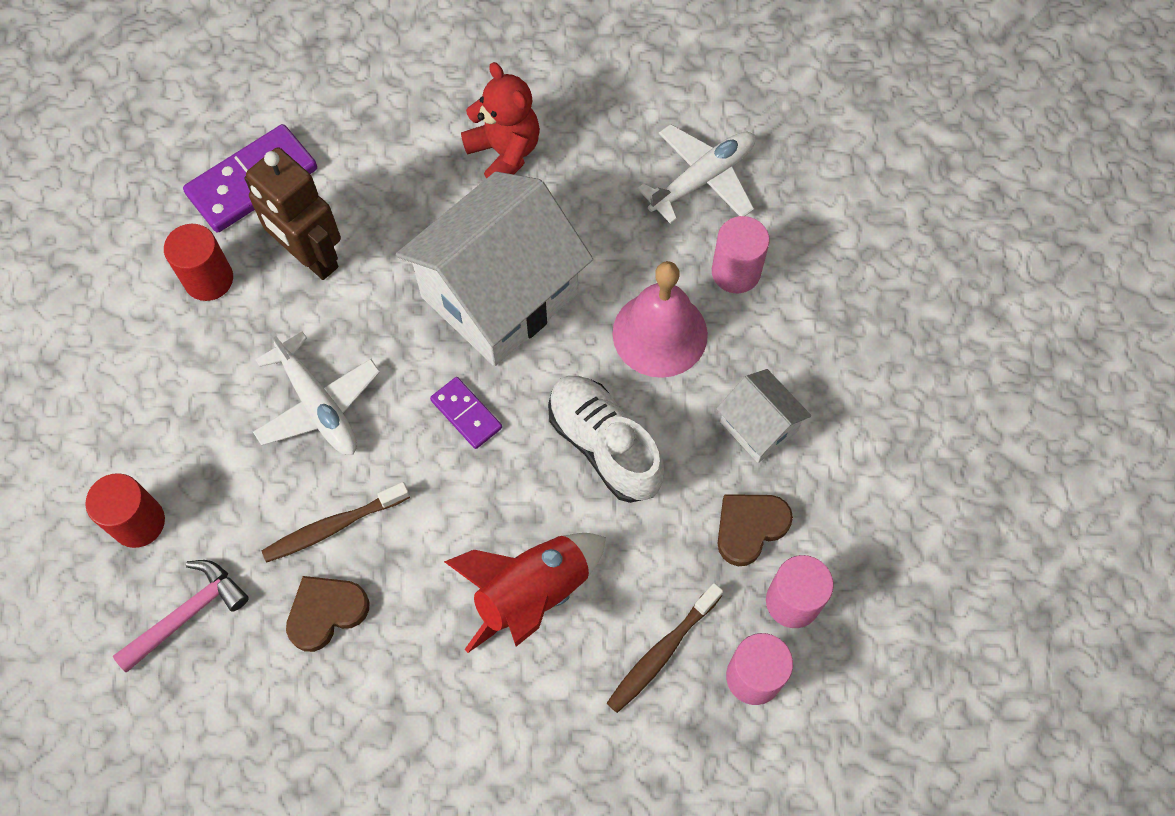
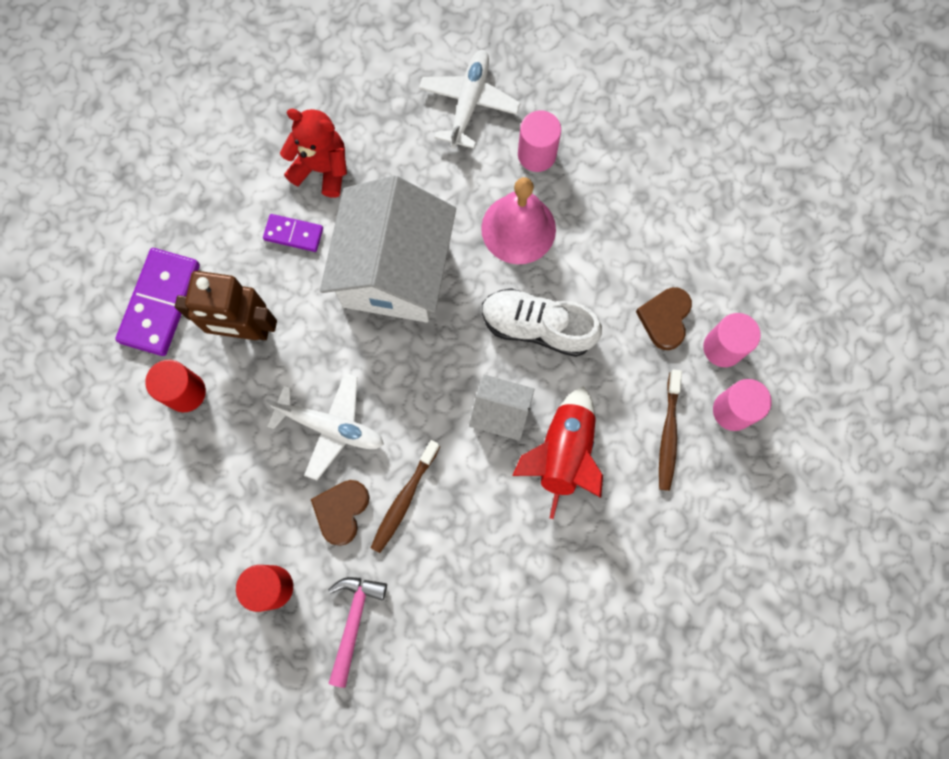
camera: 35 degrees left, 10 degrees up
(326, 612) = (442, 557): brown heart -> brown heart (341, 511)
(466, 414) = (433, 366): purple domino -> purple domino (293, 234)
(758, 426) = (624, 249): white house -> white house (500, 413)

